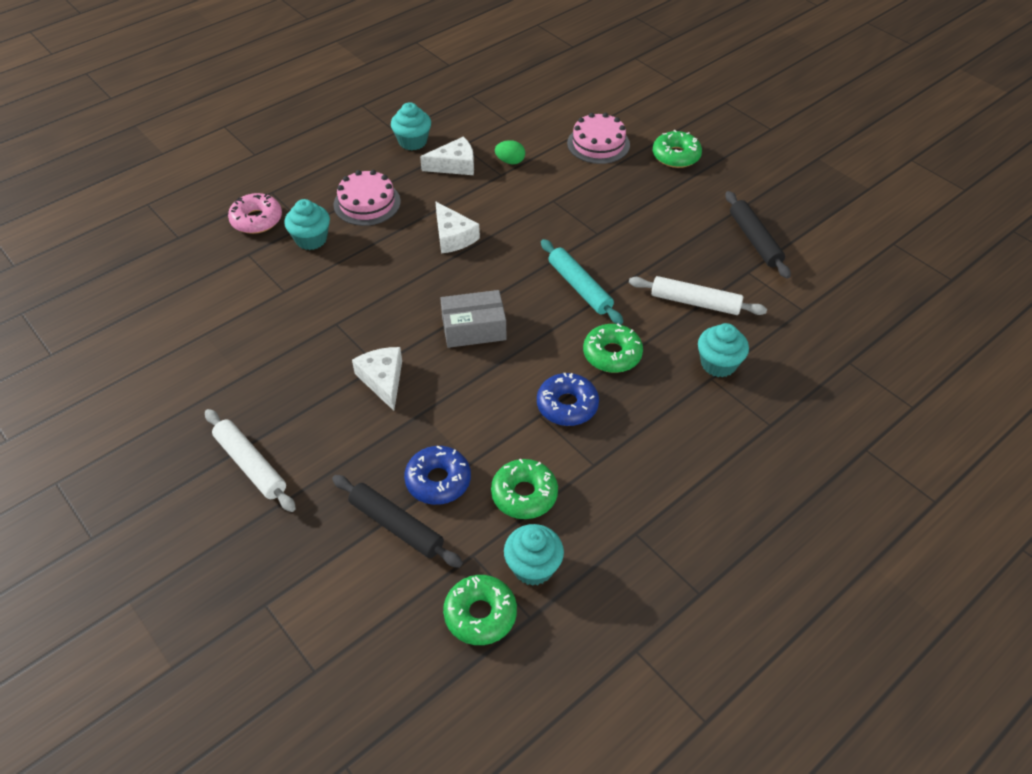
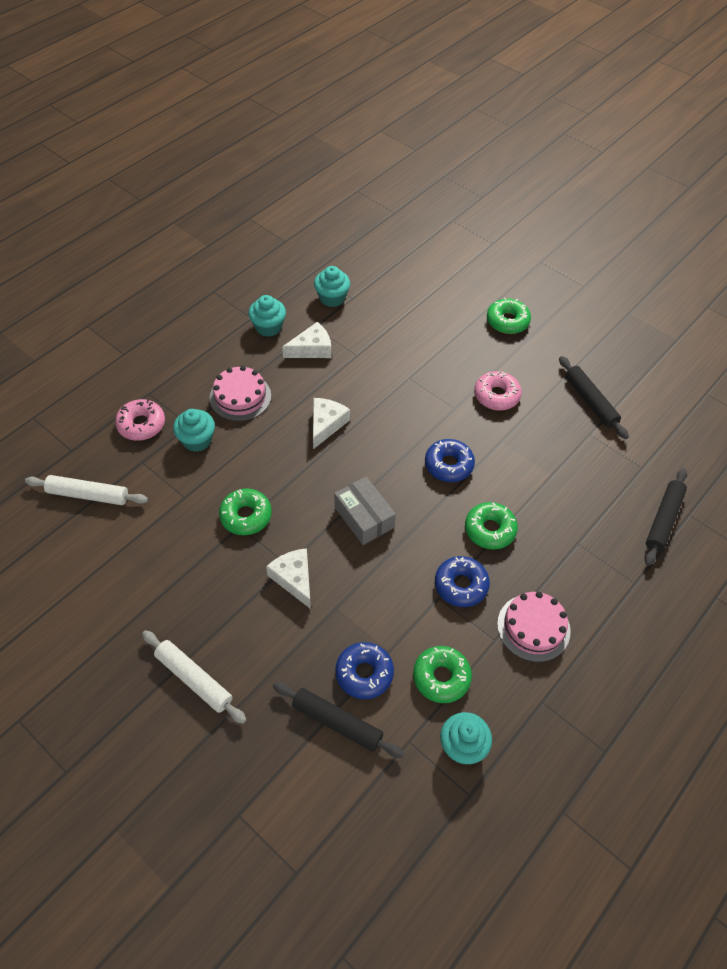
camera: 10 degrees left, 5 degrees up
(453, 236) = (326, 424): white cheese -> white cheese turned 120 degrees counterclockwise
(473, 328) = (364, 517): grey box -> grey box turned 75 degrees clockwise
(480, 614) = (427, 798): green donut -> green donut (246, 516)
(510, 161) = (361, 340): green egg -> none
(579, 287) = (448, 465): turquoise rolling pin -> blue donut
(598, 144) = (437, 314): pink cake -> pink cake (533, 627)
(648, 225) = (496, 395): none -> pink donut
(695, 302) = (551, 470): white rolling pin -> white rolling pin (88, 495)
(718, 364) = (581, 529): turquoise cupcake -> turquoise cupcake (332, 298)
(817, 364) = (663, 520): none -> black rolling pin

